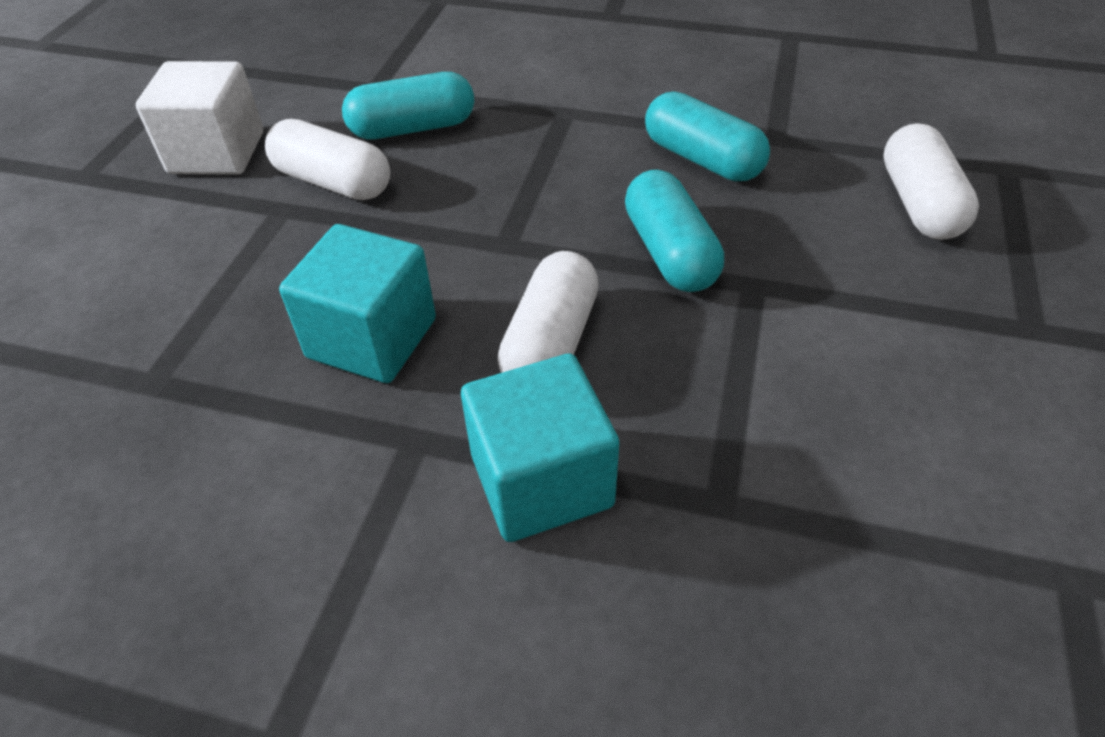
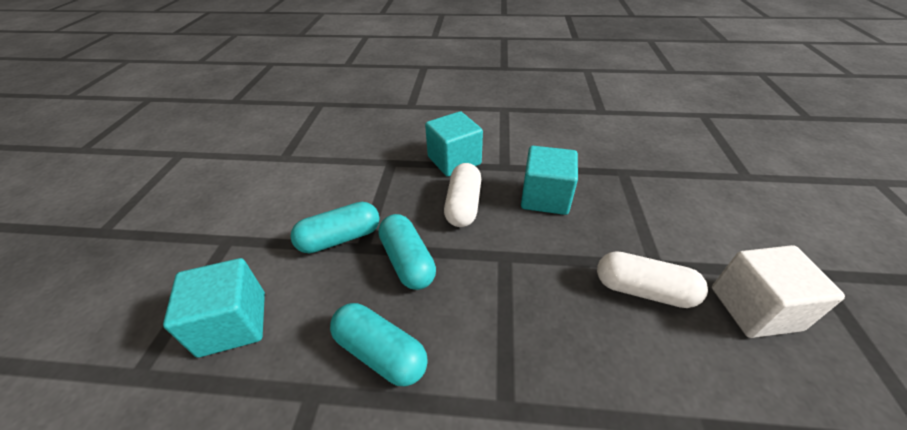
camera: 170 degrees right, 5 degrees down
(413, 128) = (629, 361): turquoise capsule -> turquoise capsule (340, 238)
(919, 203) = (233, 323): white capsule -> turquoise cube

